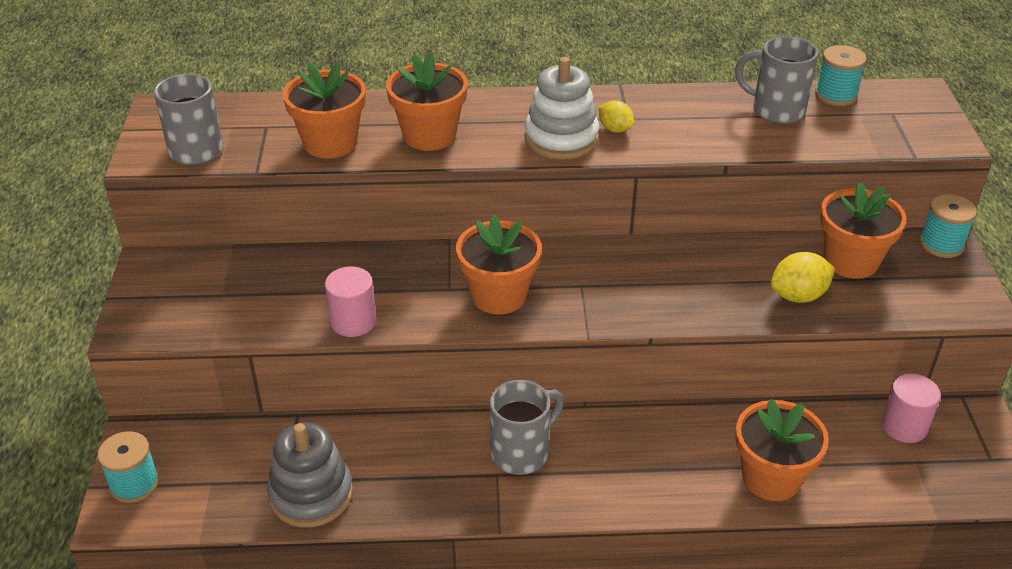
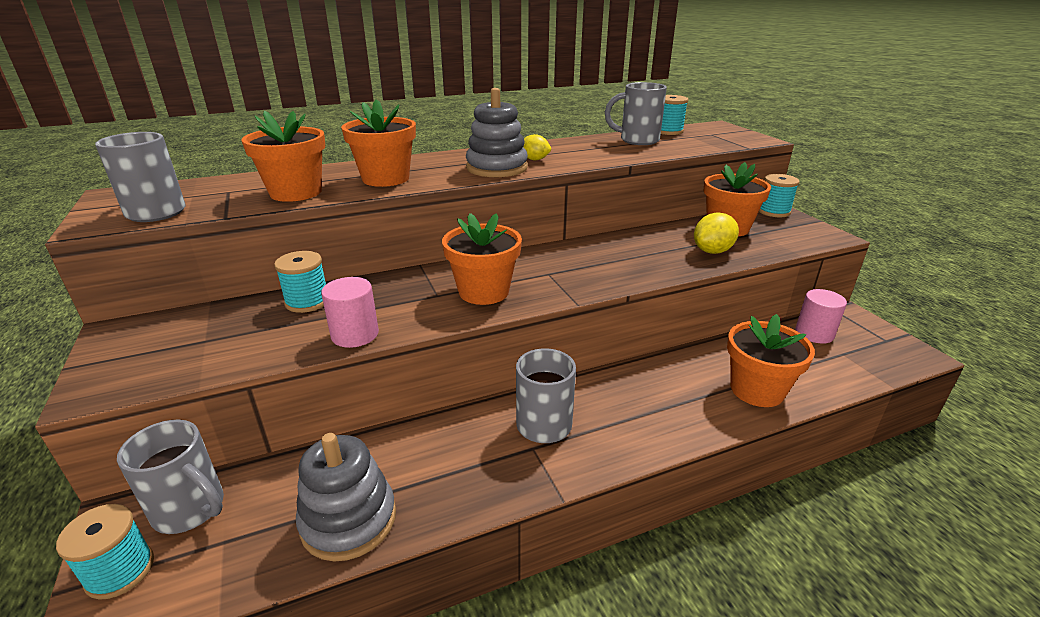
camera: 20 degrees left, 10 degrees down
(190, 448) = (191, 510): none -> grey mug
(321, 267) = (307, 302): none -> turquoise spool
(561, 138) = (497, 168): white stacking toy -> grey stacking toy

